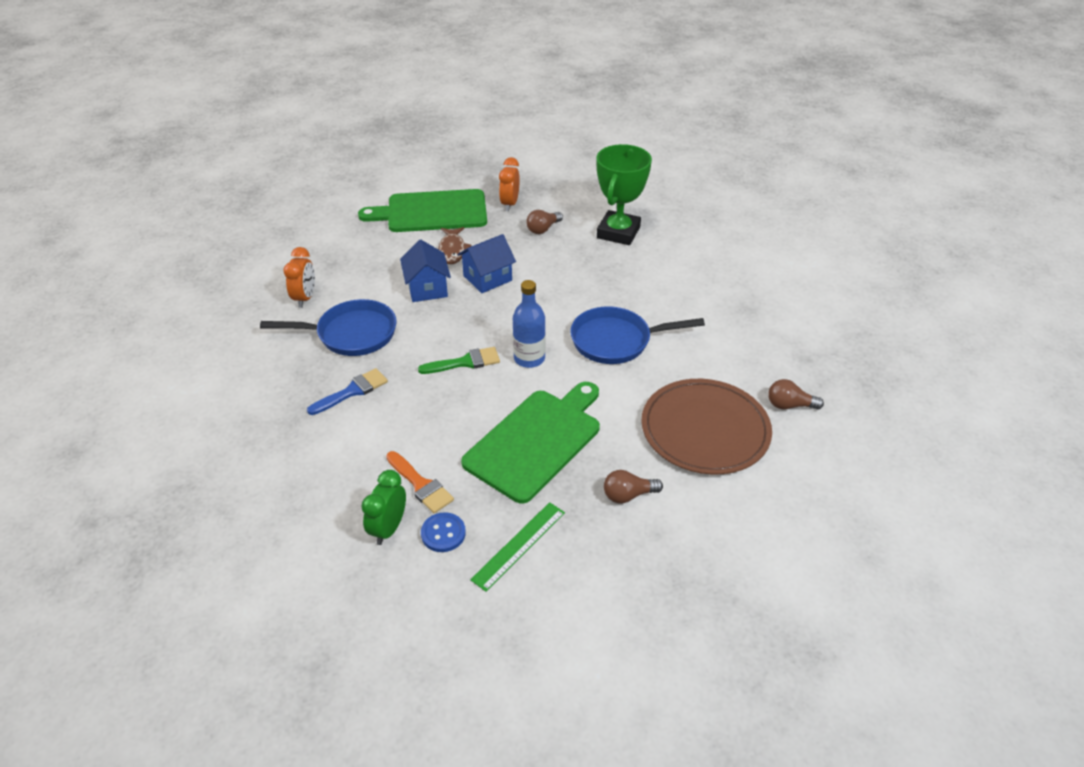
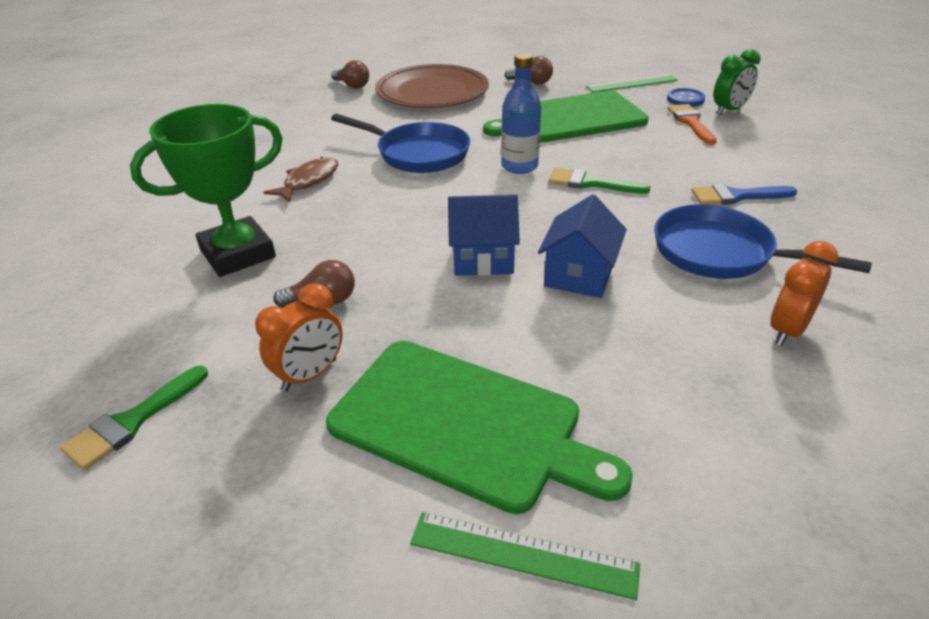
camera: 145 degrees left, 5 degrees down
(385, 191) = (523, 554): none -> green ruler
(452, 250) = (494, 321): brown fish -> brown fish (308, 181)
(554, 171) = (132, 421): none -> green brush

